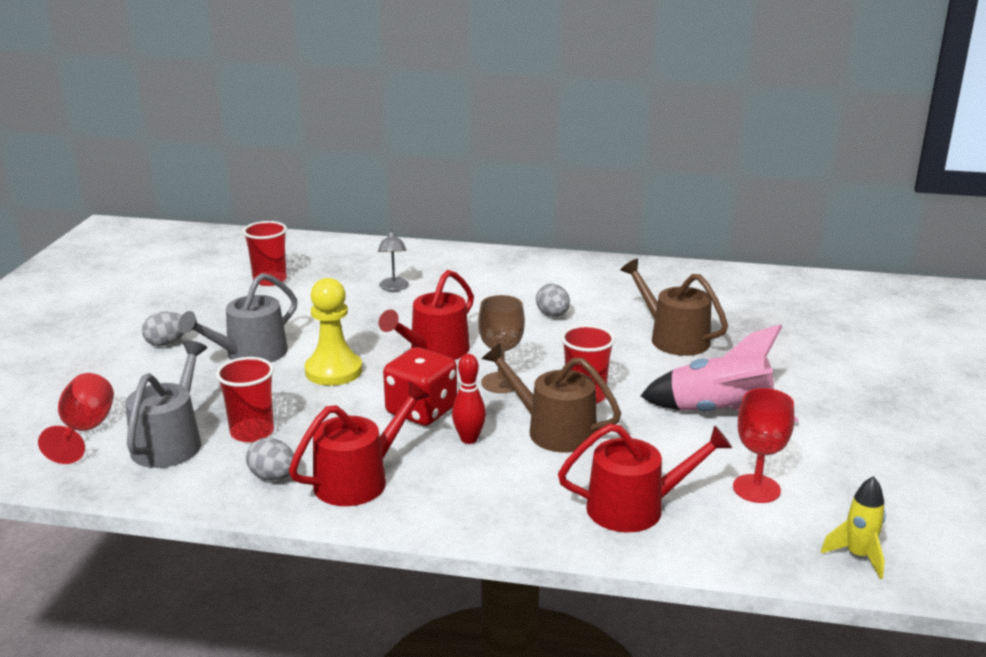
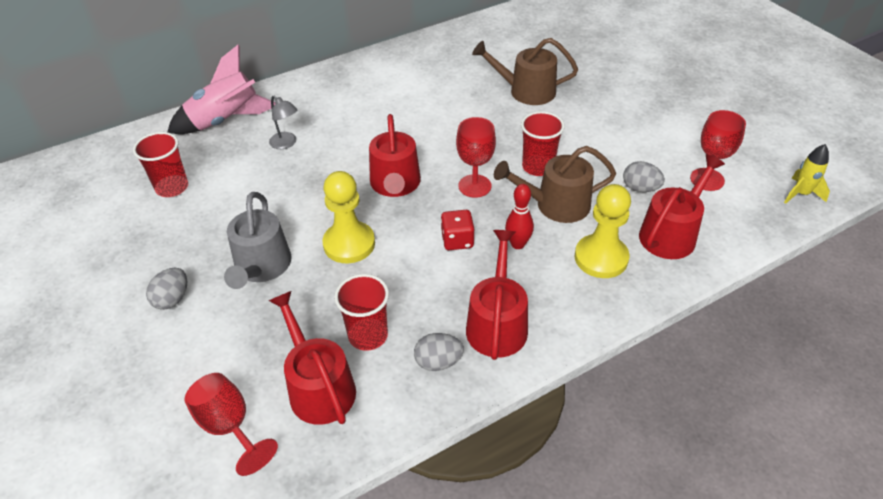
camera: 40 degrees left, 20 degrees up
(170, 442) = (318, 387): grey watering can -> red watering can
(421, 411) = (457, 240): red dice -> red dice, size x0.62
(501, 383) = (474, 186): brown goblet -> red goblet
(529, 487) = (601, 258): none -> yellow pawn
(552, 315) = (430, 110): grey egg -> grey egg (640, 188)
(719, 414) = (623, 136): pink rocket -> pink rocket (226, 121)

